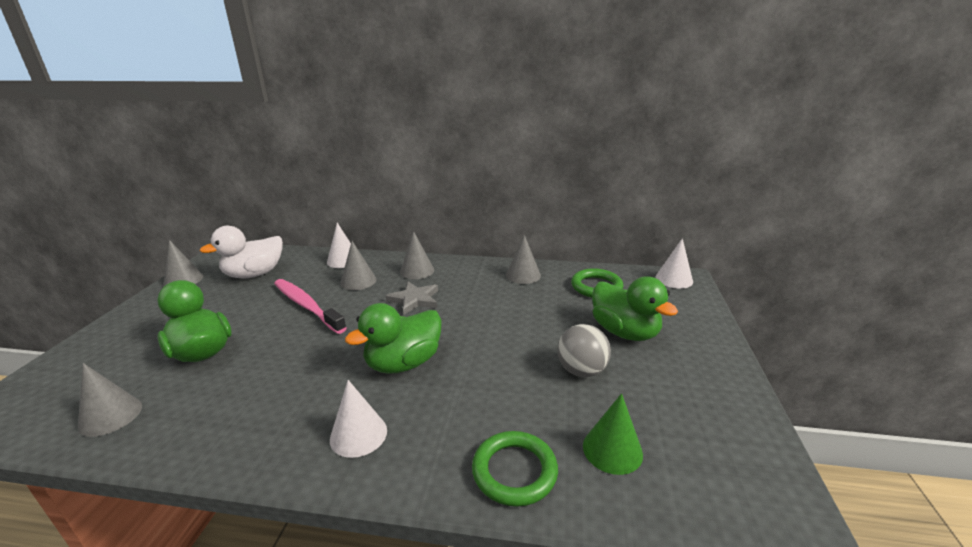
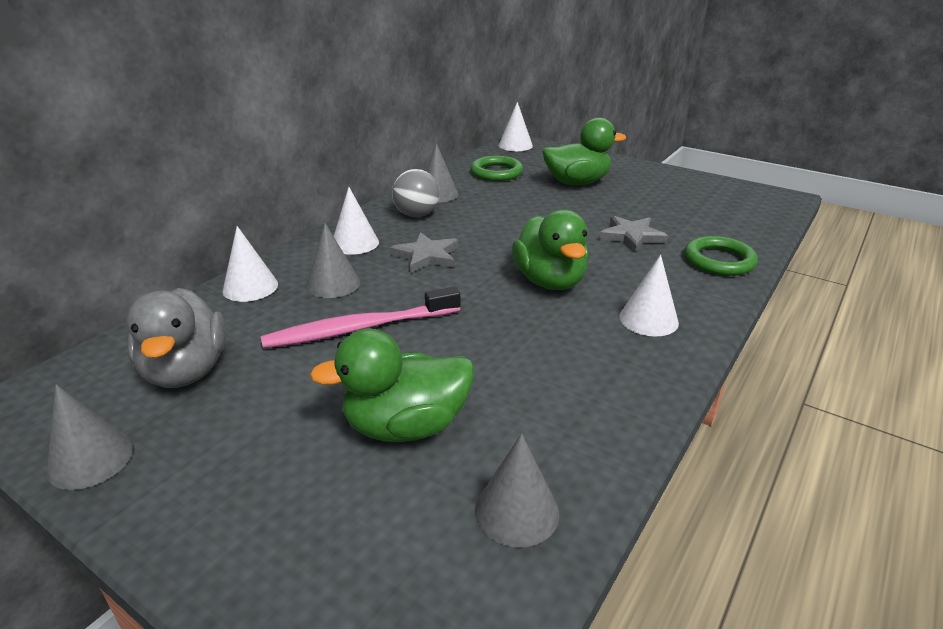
camera: 65 degrees left, 5 degrees up
(254, 274) = (186, 371): white duck -> grey duck
(417, 271) = (355, 243): grey cone -> white cone
(526, 392) = (631, 236): none -> grey star
(581, 371) = (617, 210): grey ball -> grey ball (417, 215)
(612, 450) = (709, 224): green cone -> none

